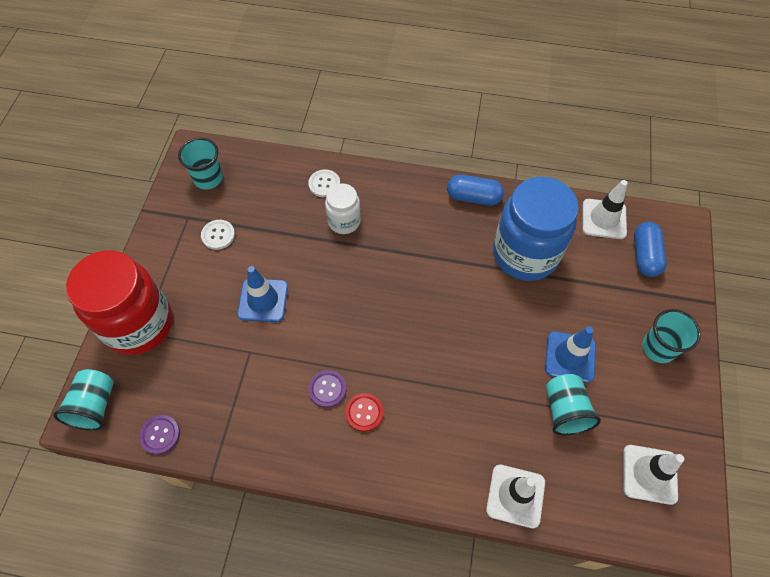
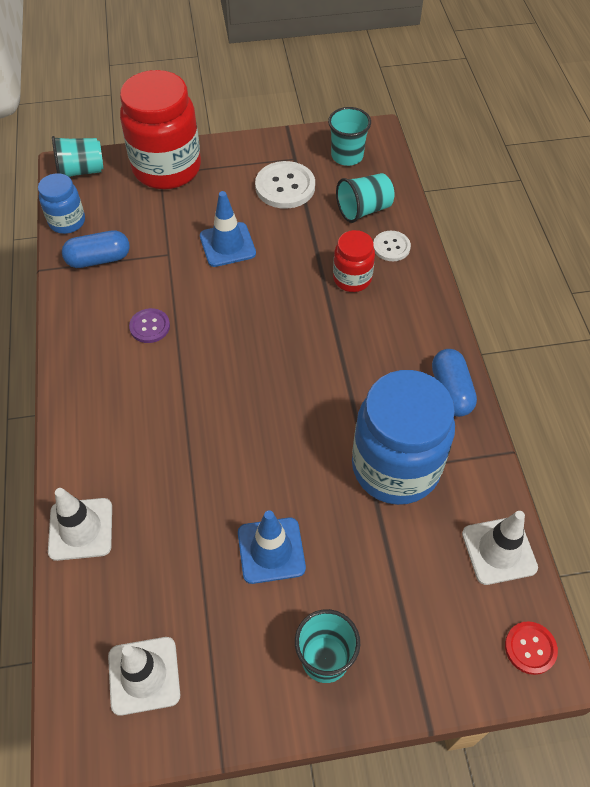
camera: 70 degrees right, 5 degrees down
(160, 435) = (67, 222): purple button -> blue jar
(218, 235) = (285, 187): white button -> white button, size x1.69
(344, 221) = (352, 279): white jar -> red jar
(364, 412) = (134, 364): red button -> red button (530, 648)
(565, 410) = (198, 559): turquoise cup -> turquoise cup (364, 210)
(644, 256) = (464, 616): blue capsule -> blue capsule (99, 259)

